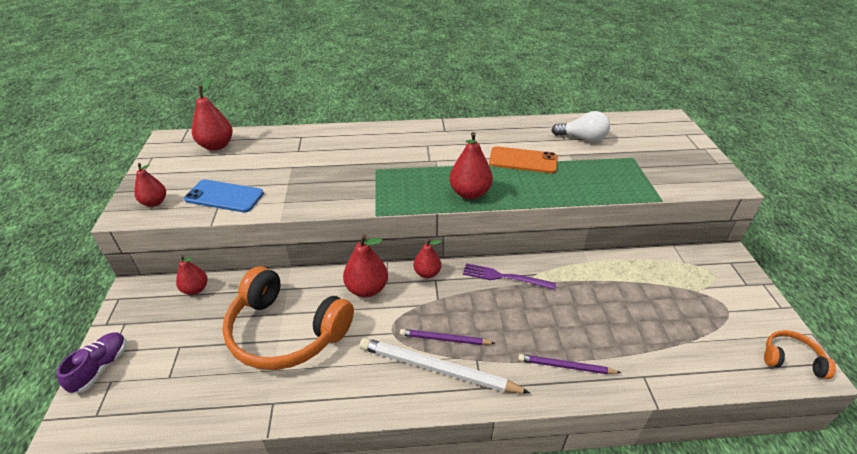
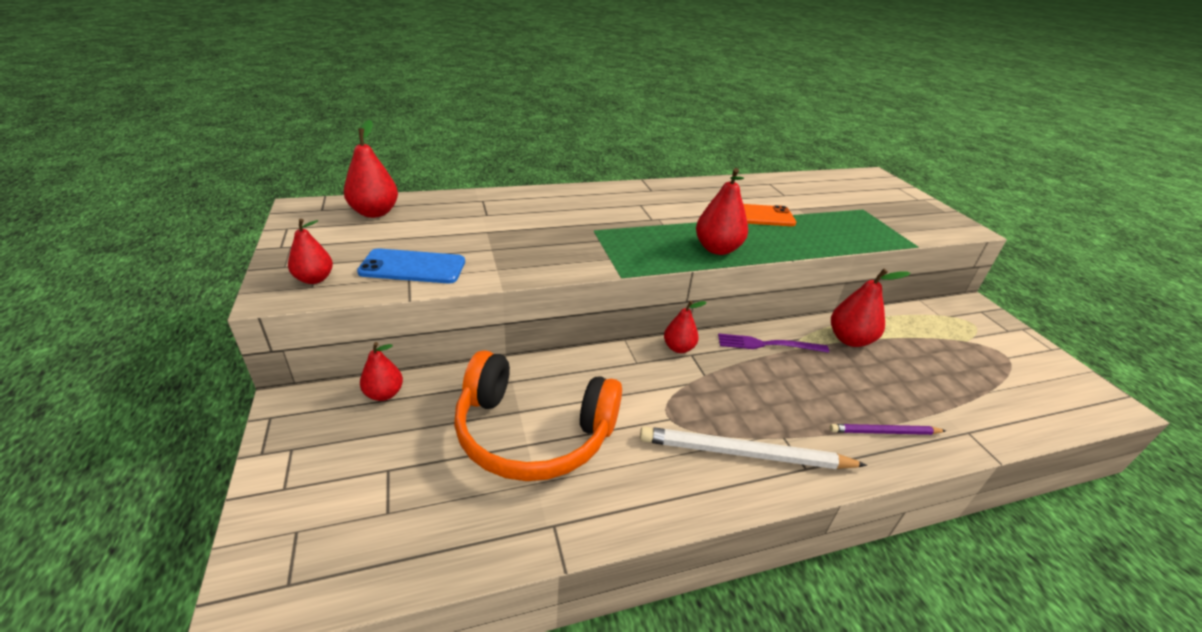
camera: 15 degrees left, 5 degrees down
(100, 368) = (273, 514): purple shoe -> none
(367, 289) = (615, 372): red pear -> red pear (850, 339)
(444, 339) = (735, 419): purple pencil -> none
(582, 138) = (802, 194): white light bulb -> none
(791, 359) = (1092, 397): orange headphones -> none

